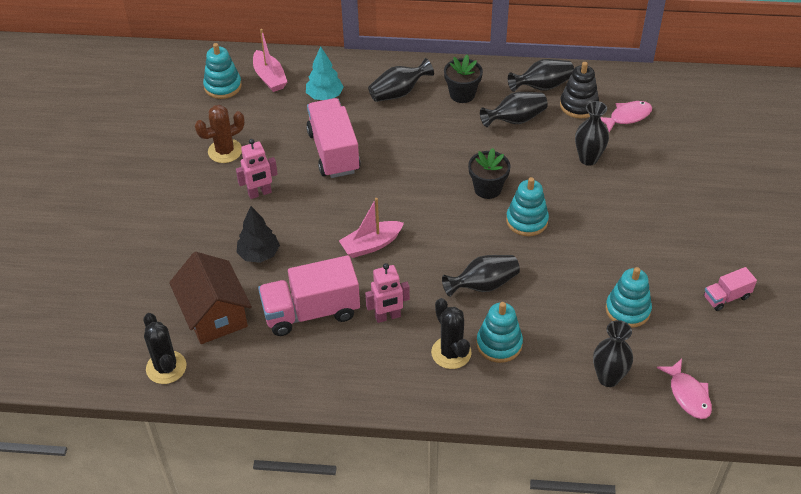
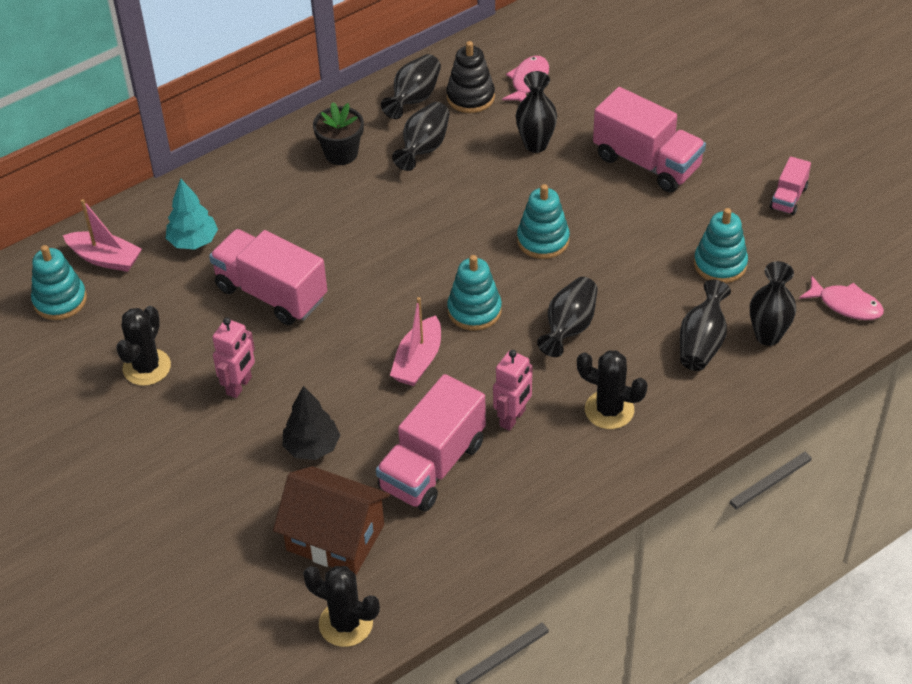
camera: 40 degrees left, 0 degrees up
(225, 151) = (147, 367): brown cactus -> black cactus
(398, 93) = (271, 191): black vase -> black vase (702, 343)
(487, 188) = (472, 233): black flower pot -> none
(499, 344) = (643, 372): turquoise stacking toy -> turquoise stacking toy (474, 310)
(650, 213) = (647, 162): none -> pink truck

